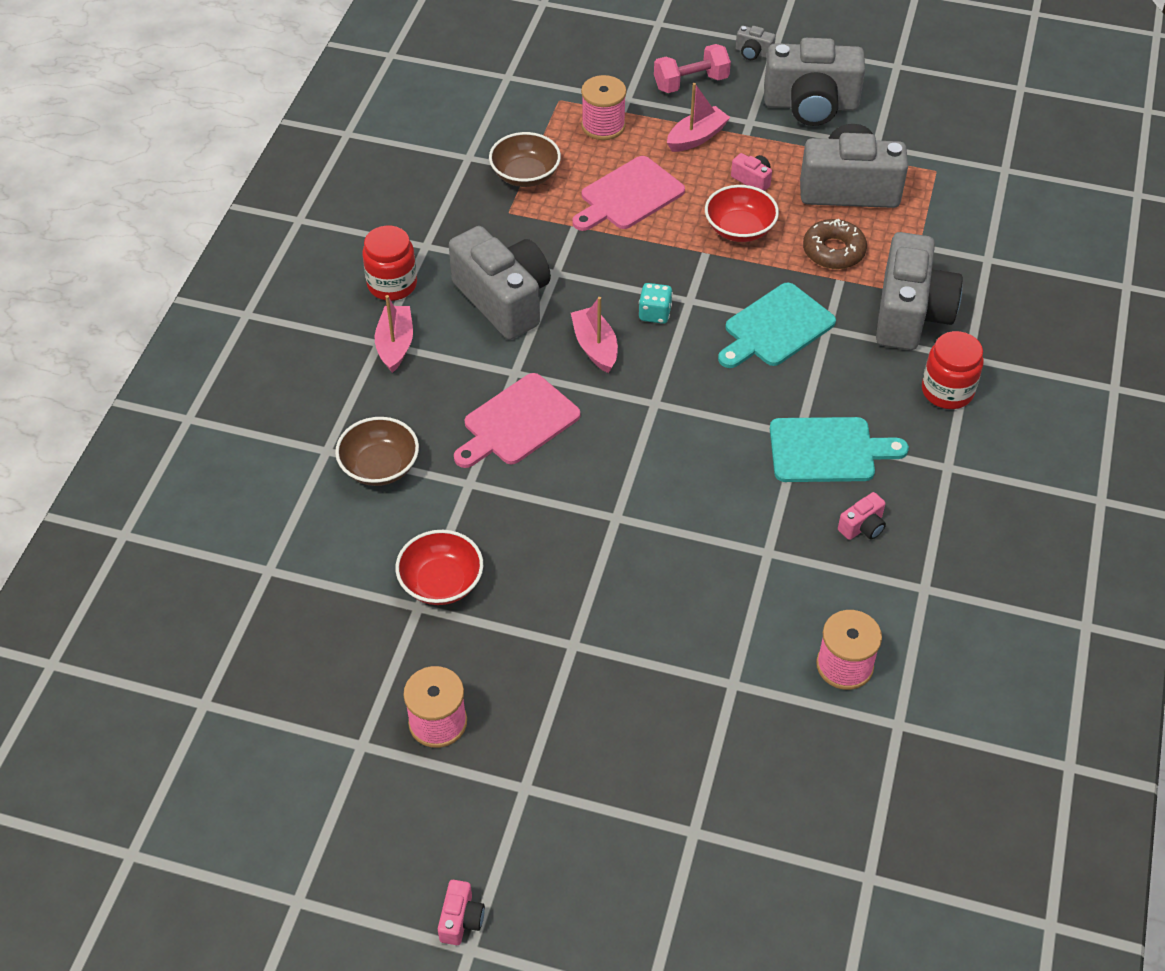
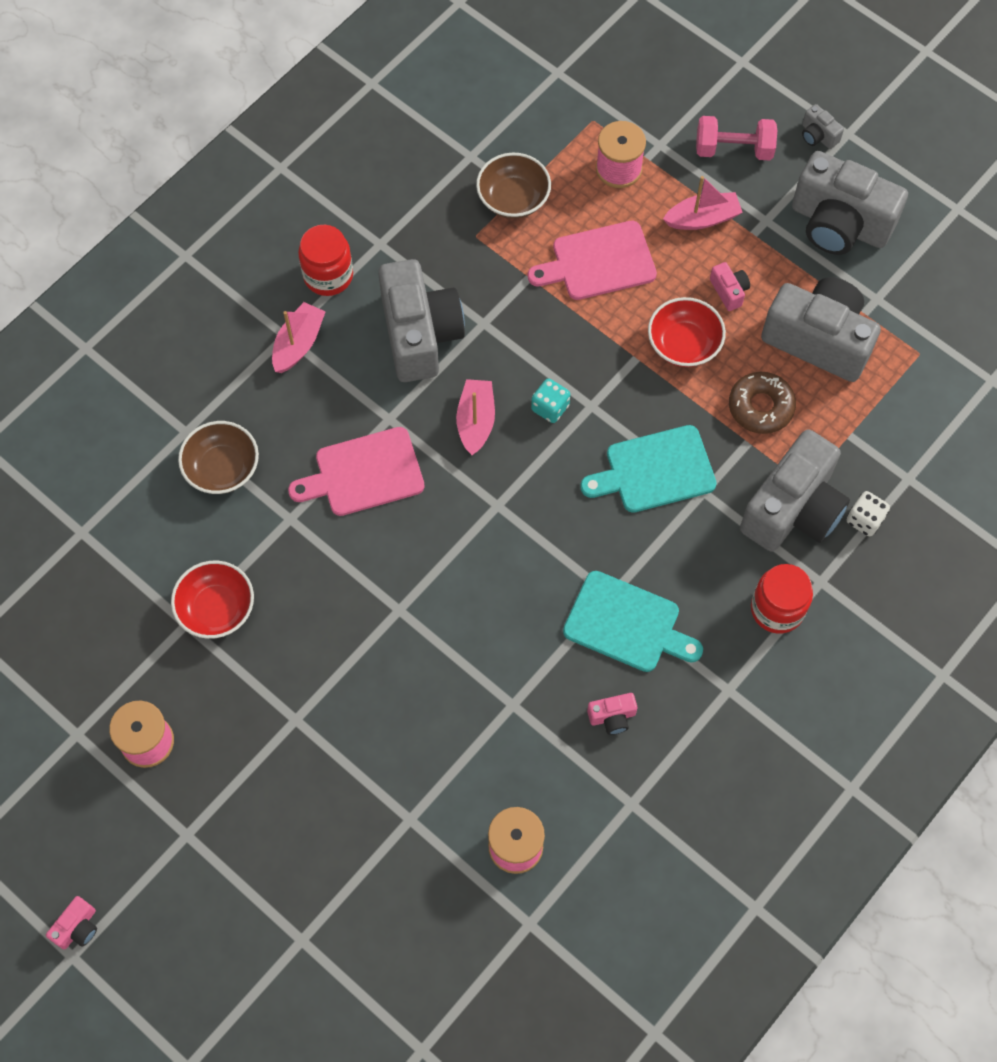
camera: 25 degrees right, 15 degrees up
(973, 300) = (864, 520): none -> white dice

